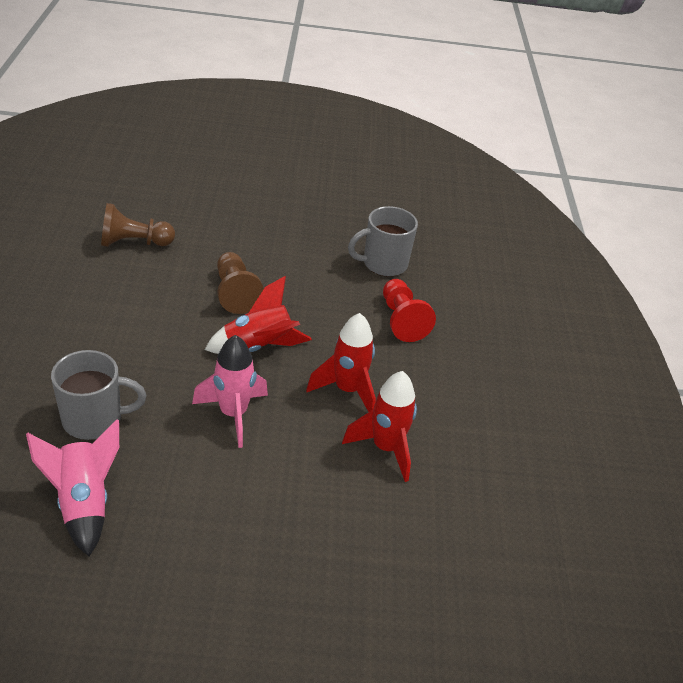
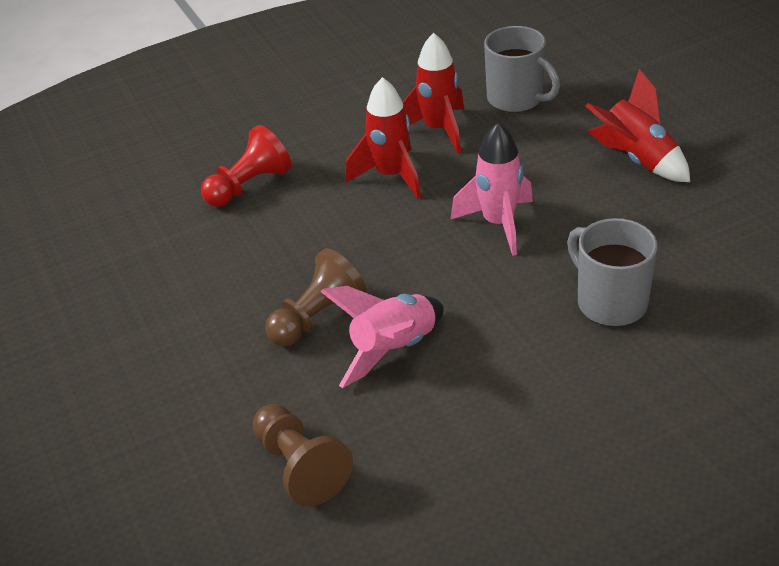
camera: 110 degrees left, 0 degrees up
(83, 503) = (695, 250): pink rocket -> pink rocket (393, 350)
(258, 347) = (391, 254): red rocket -> red rocket (636, 160)
(383, 264) = (153, 236): grey mug -> grey mug (516, 99)

